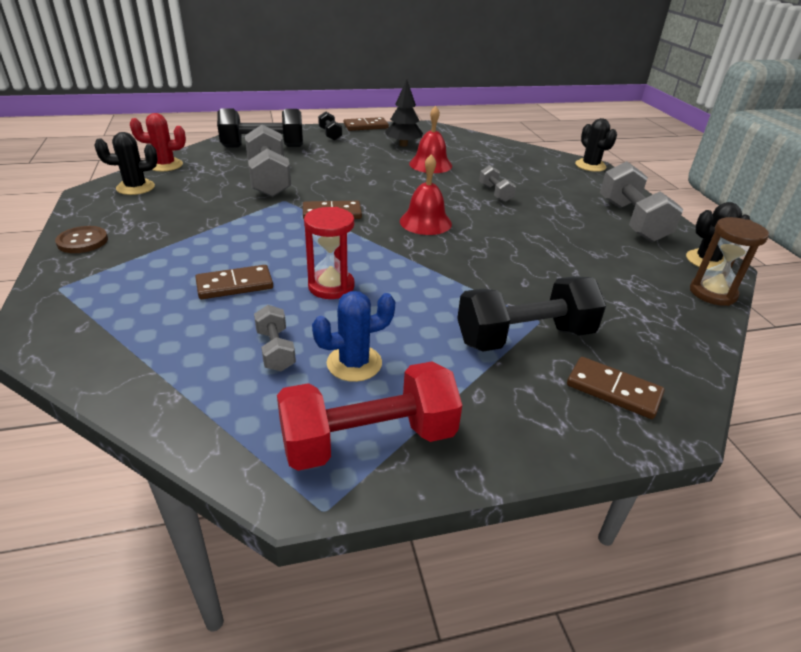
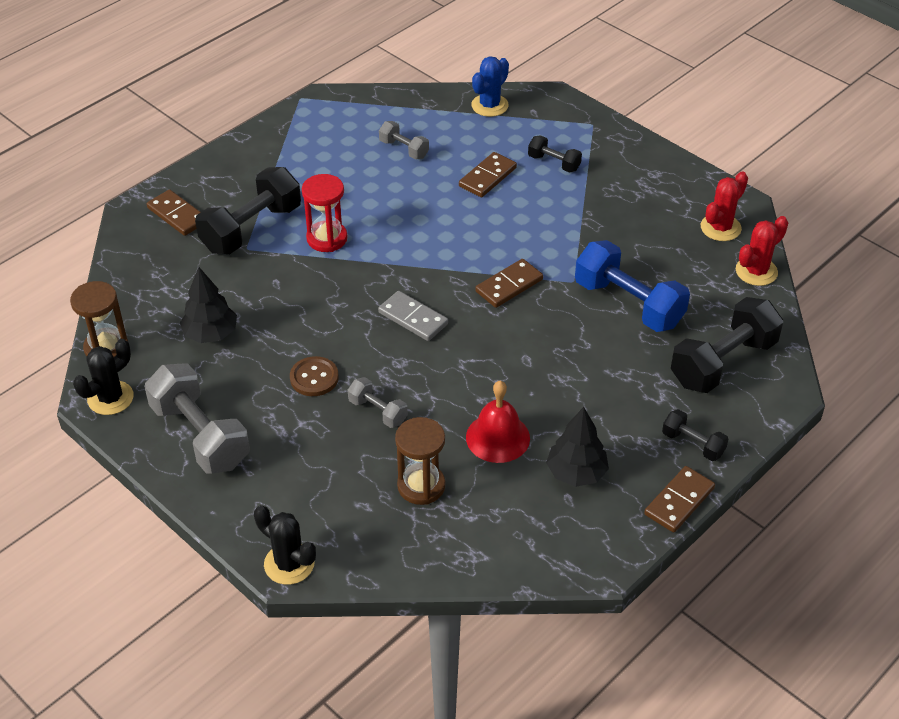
camera: 150 degrees right, 10 degrees up
(82, 241) = (647, 159): brown button -> brown button (314, 378)
(135, 187) = (720, 228): black cactus -> red cactus
(158, 271) = (554, 163): none -> black dumbbell
(269, 180) = (629, 304): grey dumbbell -> blue dumbbell
(331, 286) = (421, 207): red hourglass -> red hourglass (327, 238)
(354, 363) = (349, 162): blue cactus -> blue cactus (489, 105)
(368, 440) = (304, 130): red dumbbell -> none
(425, 222) = (413, 318): red bell -> grey domino
(494, 164) = (421, 486): none -> brown hourglass
(605, 269) = (211, 334): none -> black tree
(613, 390) = (177, 215): brown domino -> brown domino turned 45 degrees clockwise

